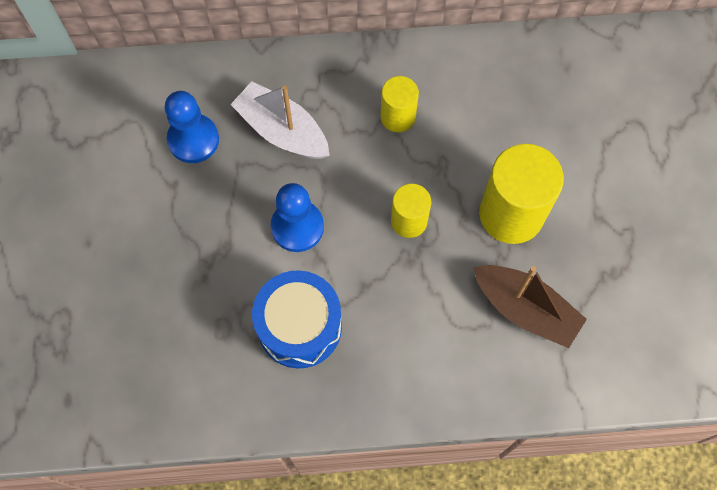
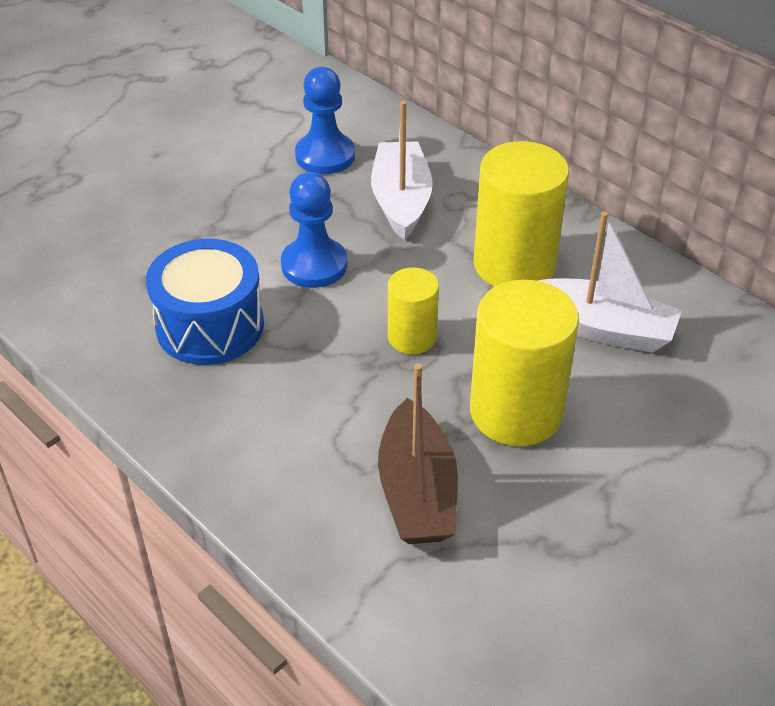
camera: 50 degrees right, 25 degrees down
(398, 117) = (514, 265): yellow cylinder -> yellow cylinder, size x1.78
(488, 117) = (602, 328): none -> white boat

